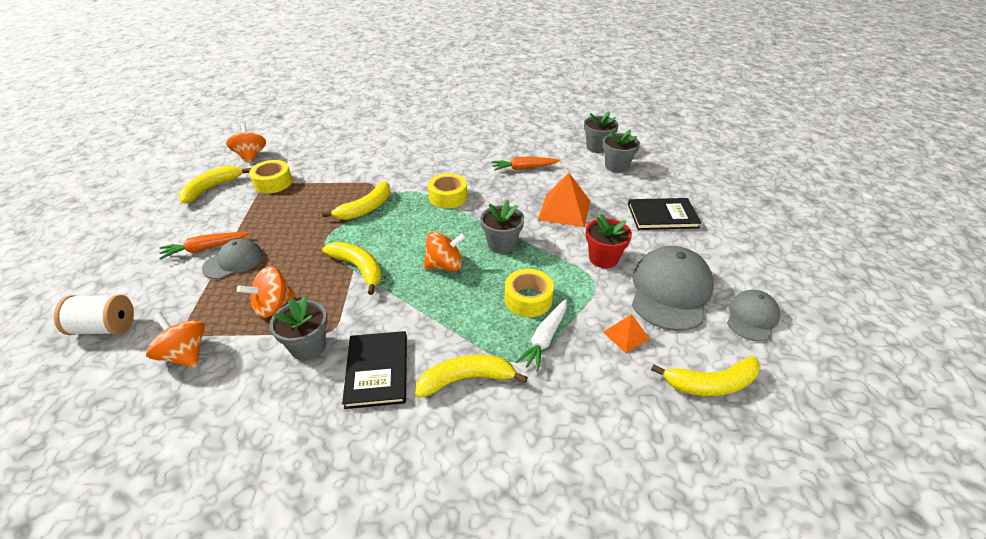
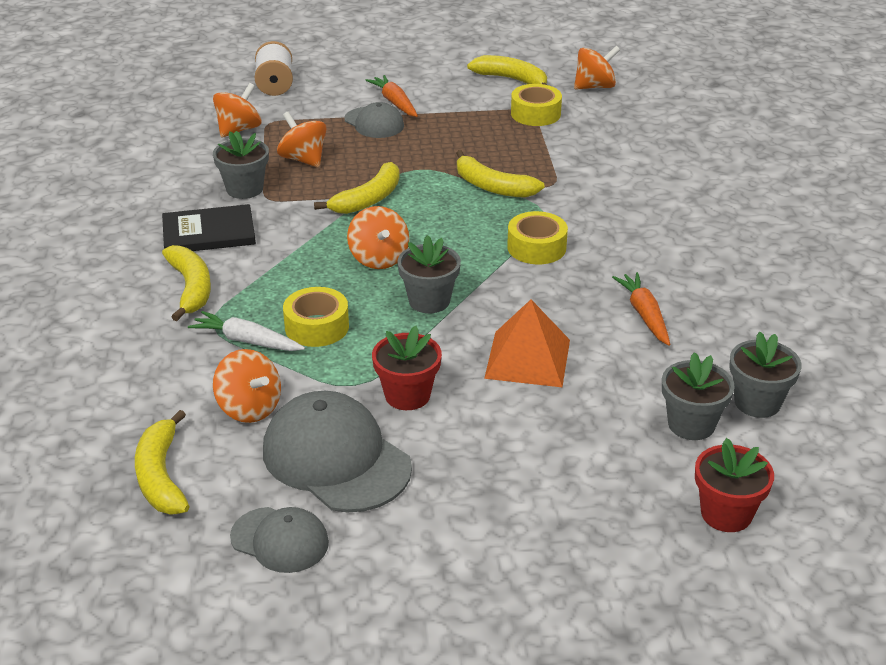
camera: 85 degrees right, 5 degrees down
(626, 335) = (249, 408): orange pyramid -> orange spinning top
(662, 216) = (534, 470): black book -> none
(670, 291) = (336, 458): grey cap -> grey cap turned 150 degrees counterclockwise
(679, 165) = (726, 514): none -> red flower pot

